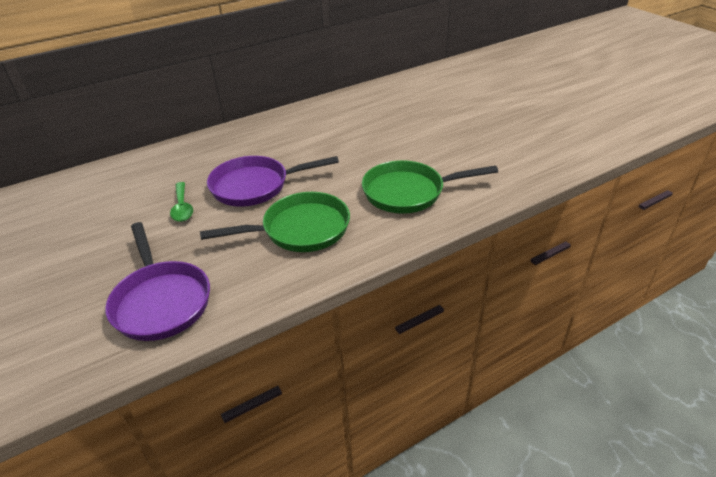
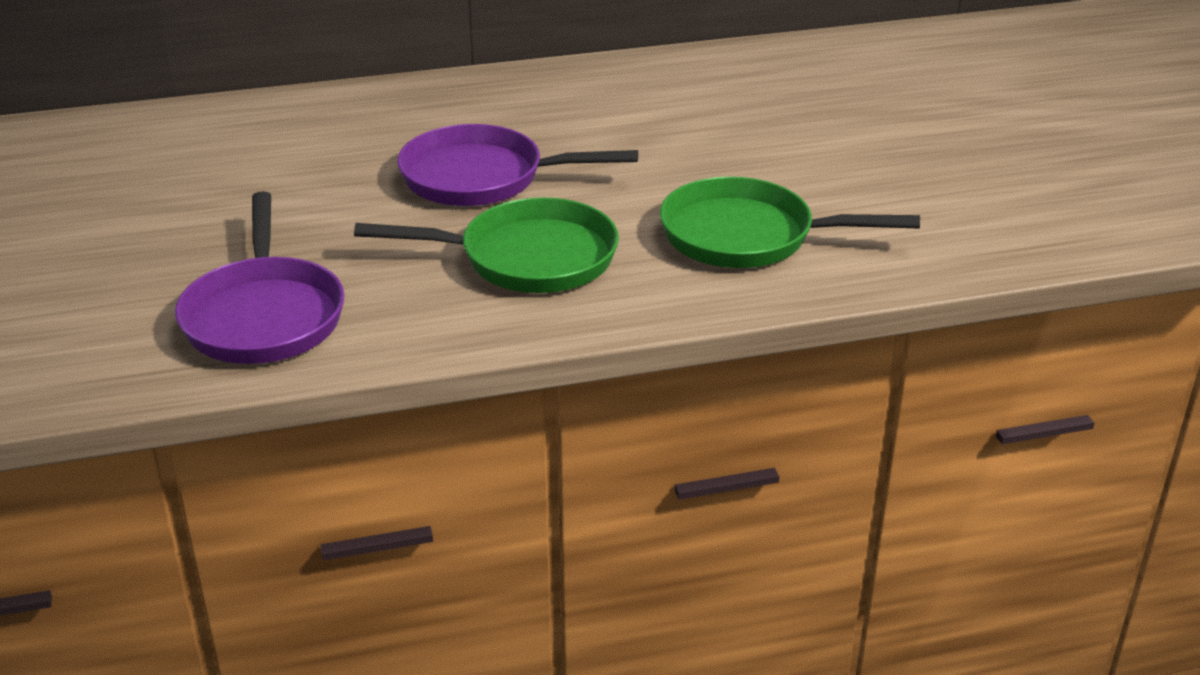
camera: 15 degrees right, 5 degrees down
(182, 207) = (347, 189): green spoon -> none

